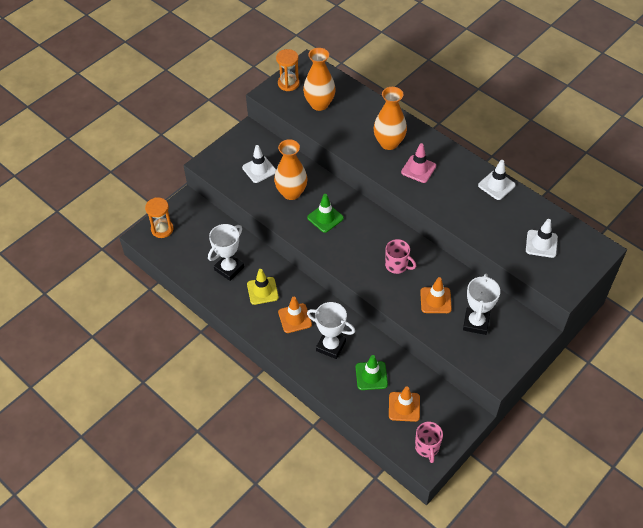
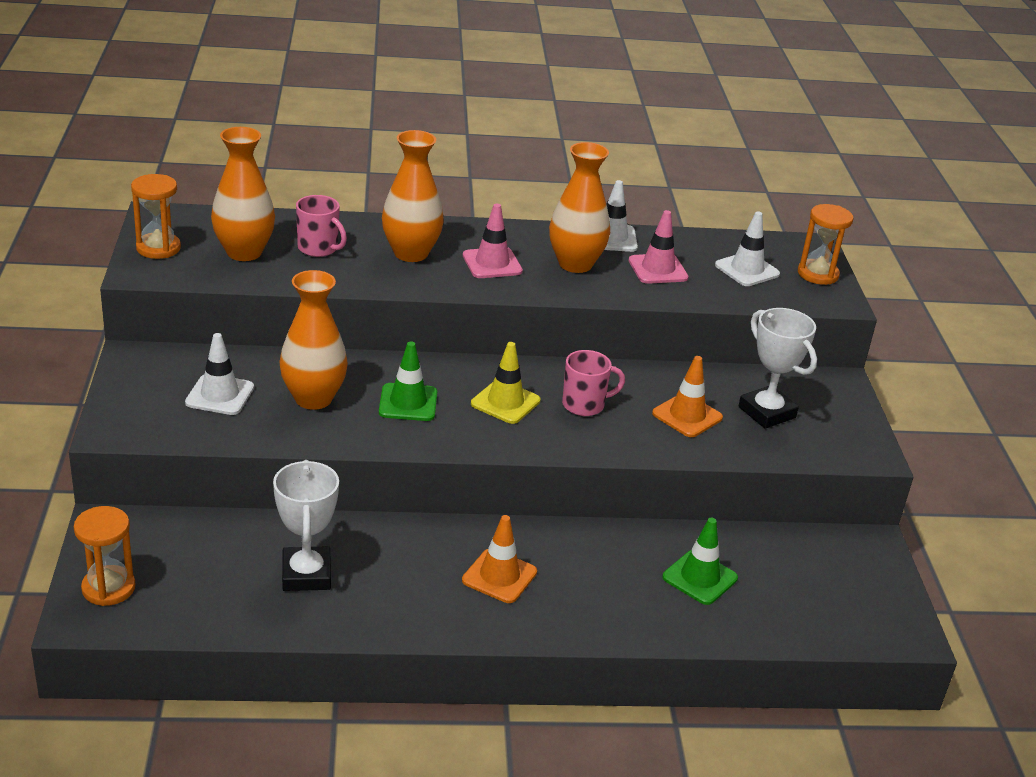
camera: 50 degrees left, 20 degrees down
(262, 291) = (402, 571): yellow traffic cone -> yellow traffic cone (505, 402)
(331, 346) = (597, 578): white trophy -> none
(404, 406) = (789, 585): orange traffic cone -> none
(427, 447) = (881, 612): pink mug -> pink mug (318, 248)
(457, 191) = (575, 264): none -> orange vase
(494, 217) = (658, 269): none -> pink traffic cone
(577, 268) = (817, 274): none -> orange hourglass

